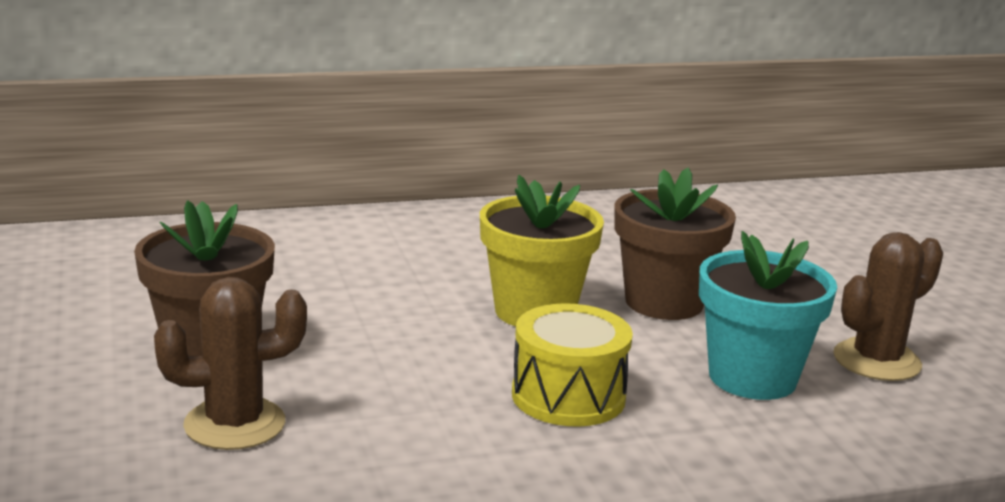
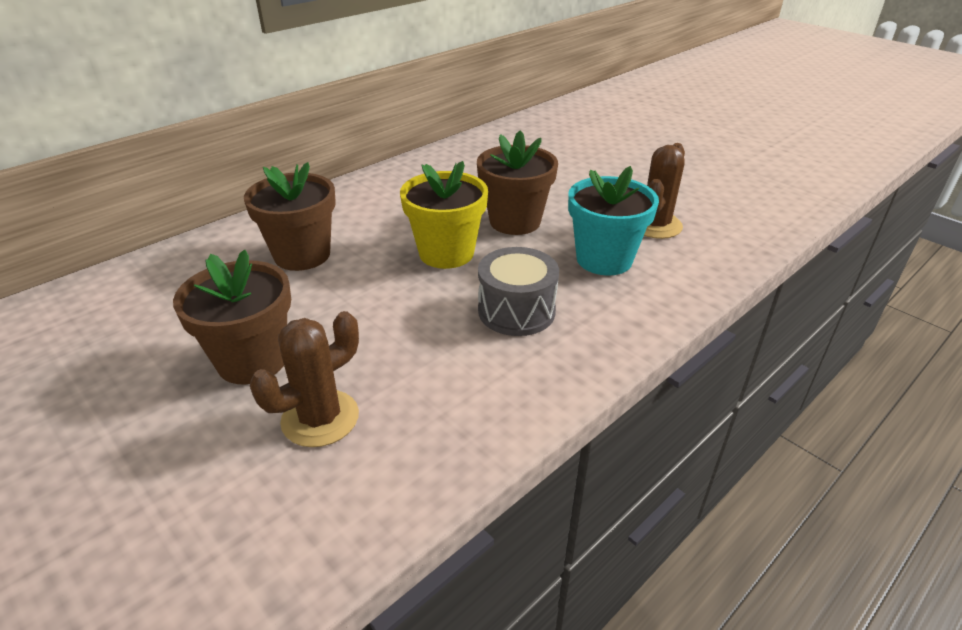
camera: 25 degrees left, 15 degrees up
(353, 266) = (302, 255): none -> brown flower pot
(568, 396) = (516, 311): yellow drum -> grey drum

